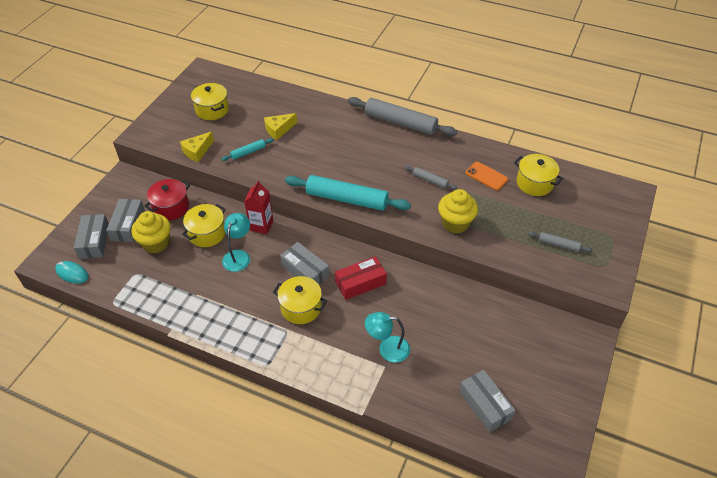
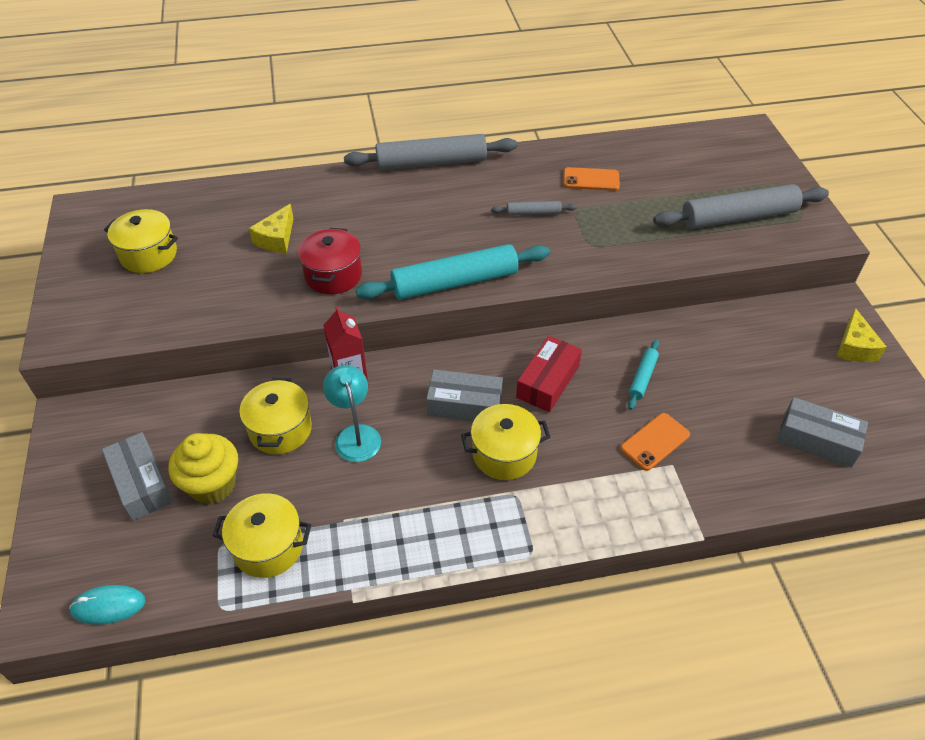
camera: 35 degrees left, 0 degrees up
(94, 241) = (103, 537): grey box -> none
(171, 207) = (189, 423): red pot -> red pot (333, 275)
(197, 151) = (179, 319): yellow cheese -> yellow cheese (854, 347)
(248, 152) = (260, 286): turquoise rolling pin -> turquoise rolling pin (642, 378)
(387, 349) = (655, 442): turquoise lamp -> orange phone
(455, 223) = (610, 248): yellow cupcake -> none
(534, 183) = (649, 164): yellow pot -> yellow pot (268, 547)
(558, 245) = (738, 217): grey rolling pin -> grey rolling pin, size x2.14

